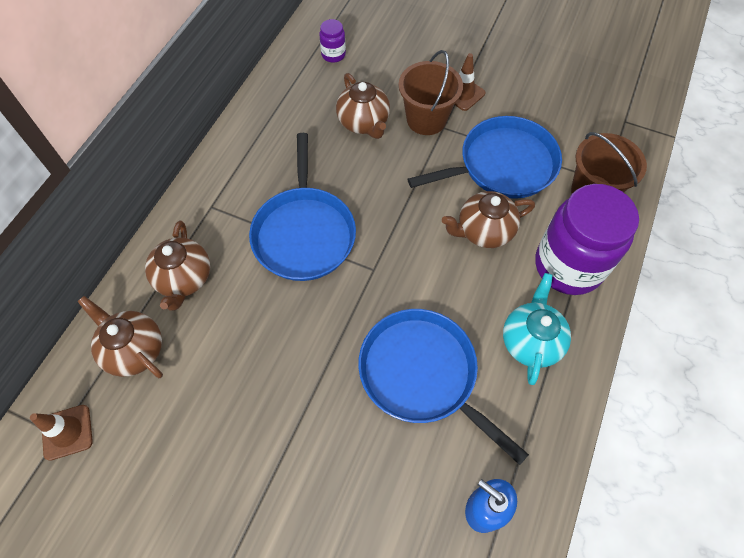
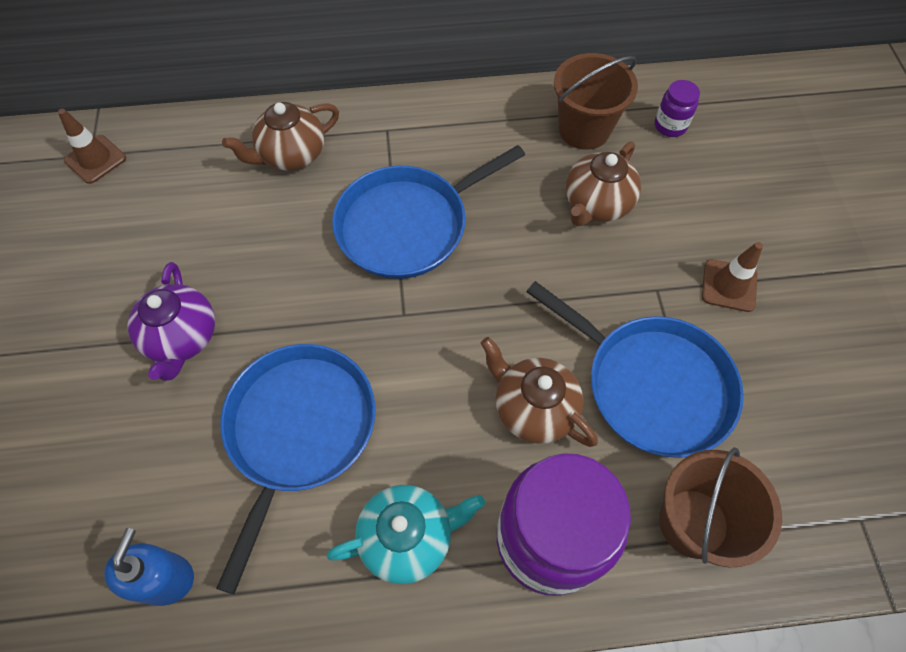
camera: 60 degrees right, 0 degrees up
(134, 350) = (196, 160): brown teapot -> none
(299, 425) = (182, 338): none -> purple teapot
(426, 119) = (654, 265): brown bucket -> brown bucket (584, 129)

